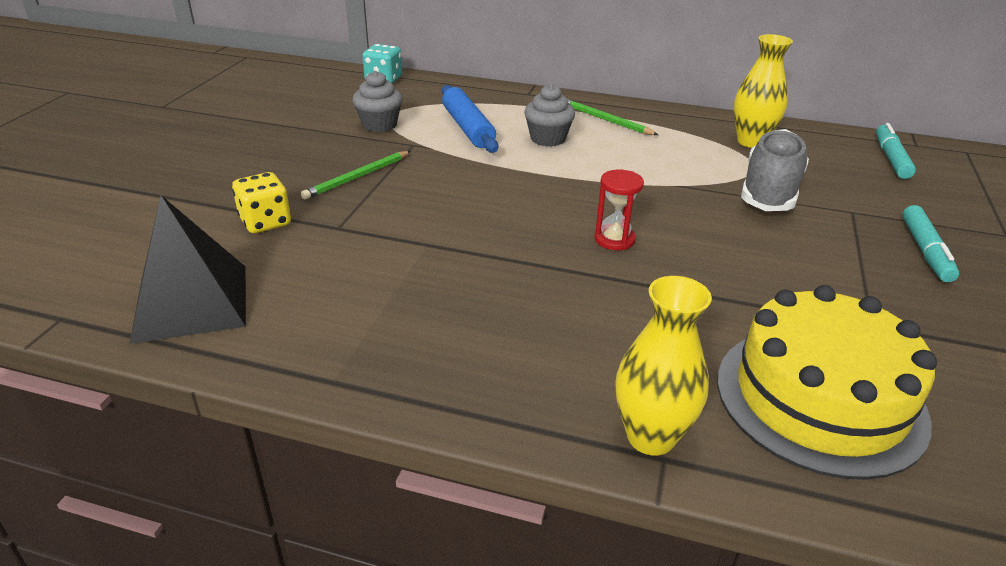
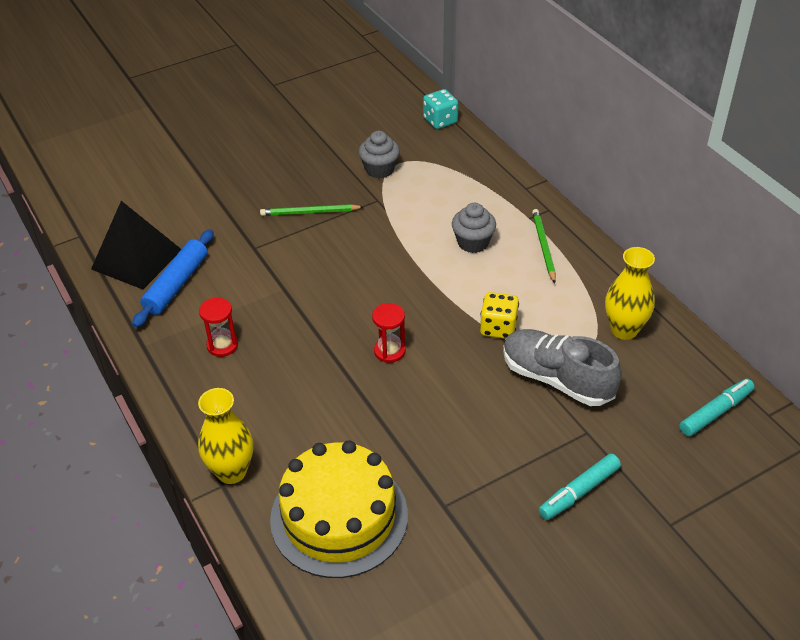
camera: 45 degrees right, 10 degrees up
(265, 222) = (224, 222): yellow dice -> yellow dice (498, 328)
(437, 325) = (222, 345): none -> red hourglass
(467, 128) = (432, 202): blue rolling pin -> blue rolling pin (176, 284)
(770, 191) = (557, 379): grey shoe -> grey shoe turned 120 degrees counterclockwise

